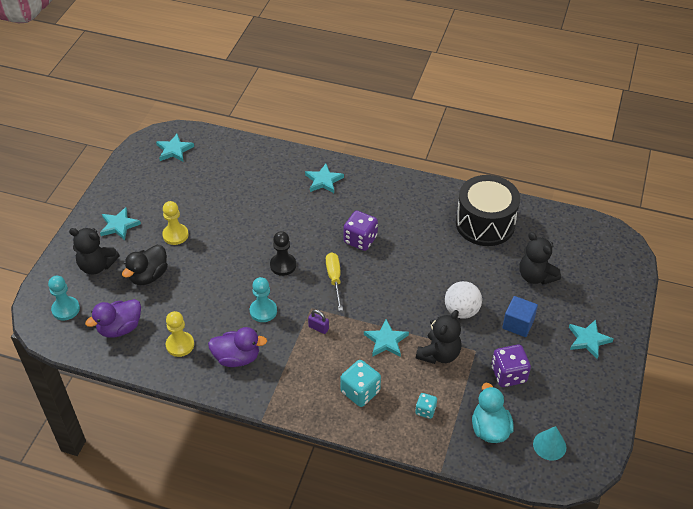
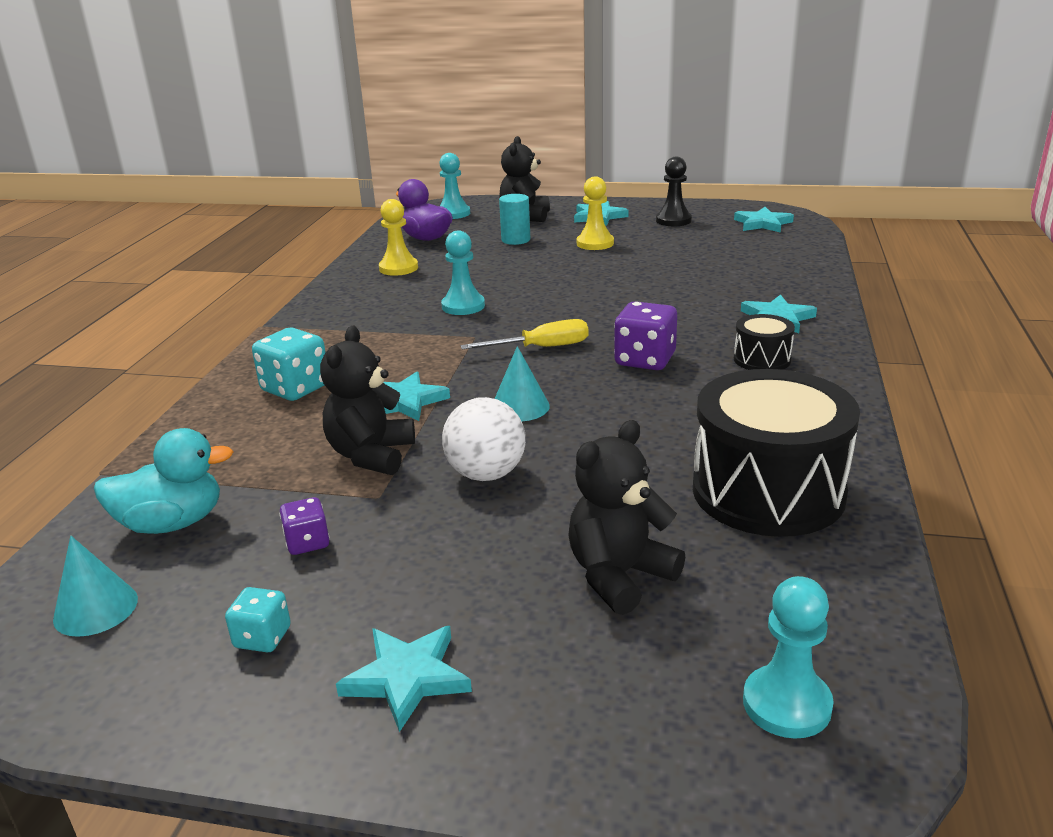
camera: 85 degrees right, 20 degrees down
(148, 276) = (515, 240): black duck -> turquoise cylinder
(237, 358) = (374, 300): purple duck -> none
(283, 265) = (560, 309): black pawn -> black pawn (673, 220)
(318, 328) = (432, 346): purple padlock -> none
(370, 197) = (762, 359): none -> black drum
(400, 294) = (520, 407): none -> turquoise cone
(425, 410) = (240, 449): turquoise dice -> turquoise dice (262, 637)
(439, 354) = (371, 455): black teddy bear -> black teddy bear turned 75 degrees clockwise
(508, 374) = (307, 543): purple dice -> purple dice, size x0.57
(518, 324) = (455, 552): blue cube -> none
(598, 247) = (786, 704): none -> turquoise pawn

